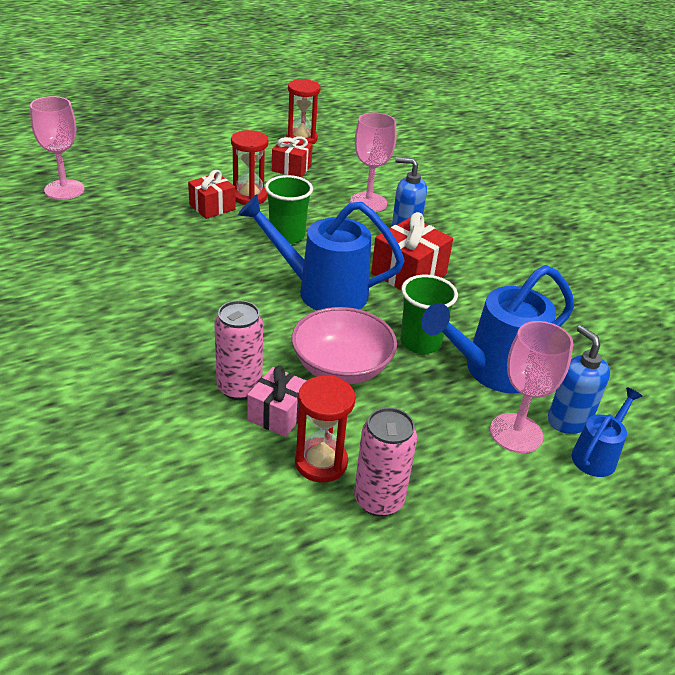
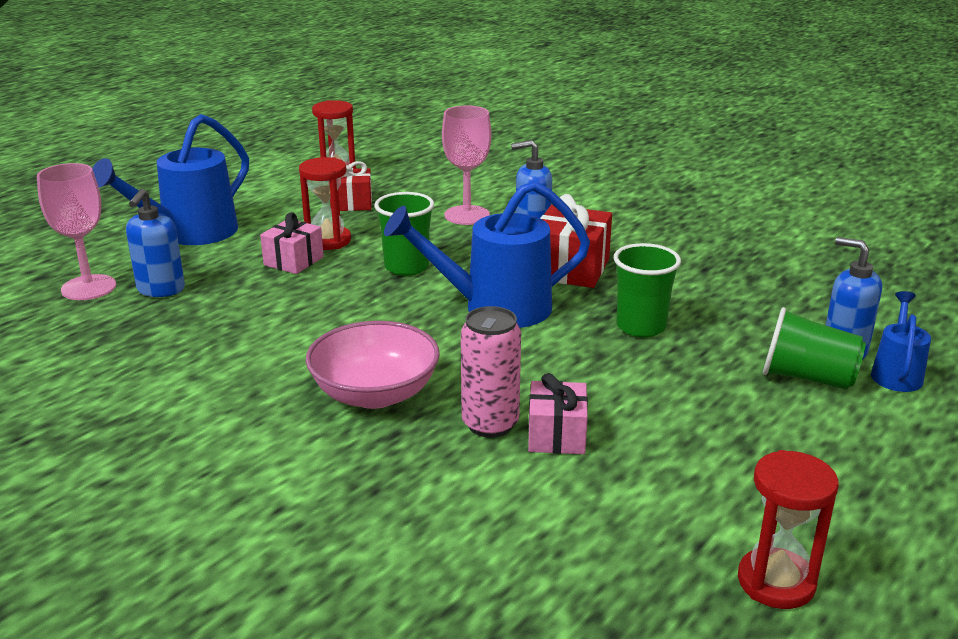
camera: 20 degrees left, 10 degrees down
(107, 205) = (161, 290): none -> blue soap dispenser
(212, 207) = (294, 261): red gift -> pink gift
(321, 462) = (644, 465): red hourglass -> red hourglass (776, 582)
(341, 367) = (582, 372): pink bowl -> pink bowl (375, 394)
(378, 500) = (734, 479): pink can -> none
(492, 371) = (734, 331): blue watering can -> blue watering can (189, 234)
(516, 433) = (807, 378): pink goblet -> green cup

